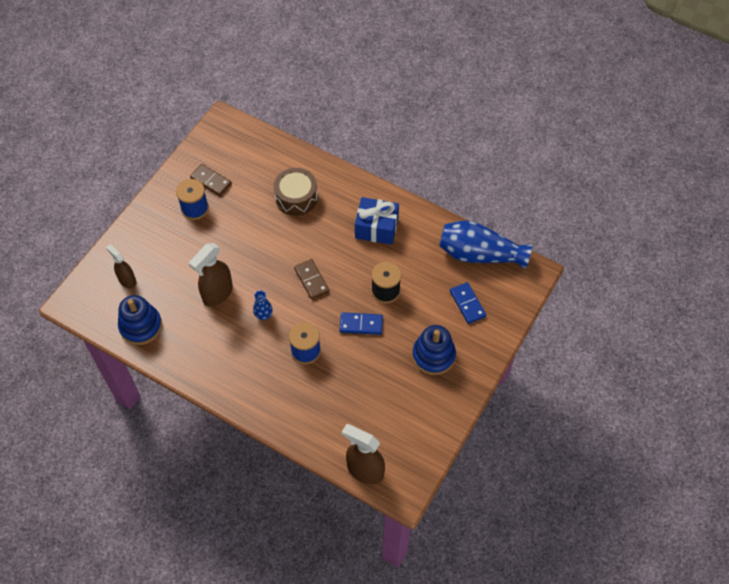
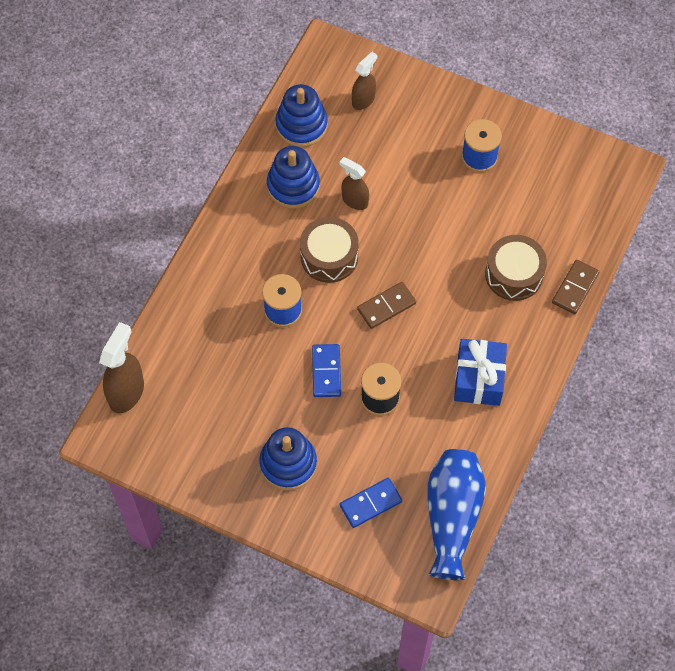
camera: 85 degrees right, 5 degrees up
(196, 336) = (293, 186): none -> blue stacking toy
(211, 181) = (525, 169): brown domino -> brown domino (575, 288)
(217, 294) = (354, 200): brown spray bottle -> brown spray bottle, size x0.64
(263, 315) = (329, 256): blue vase -> brown drum

